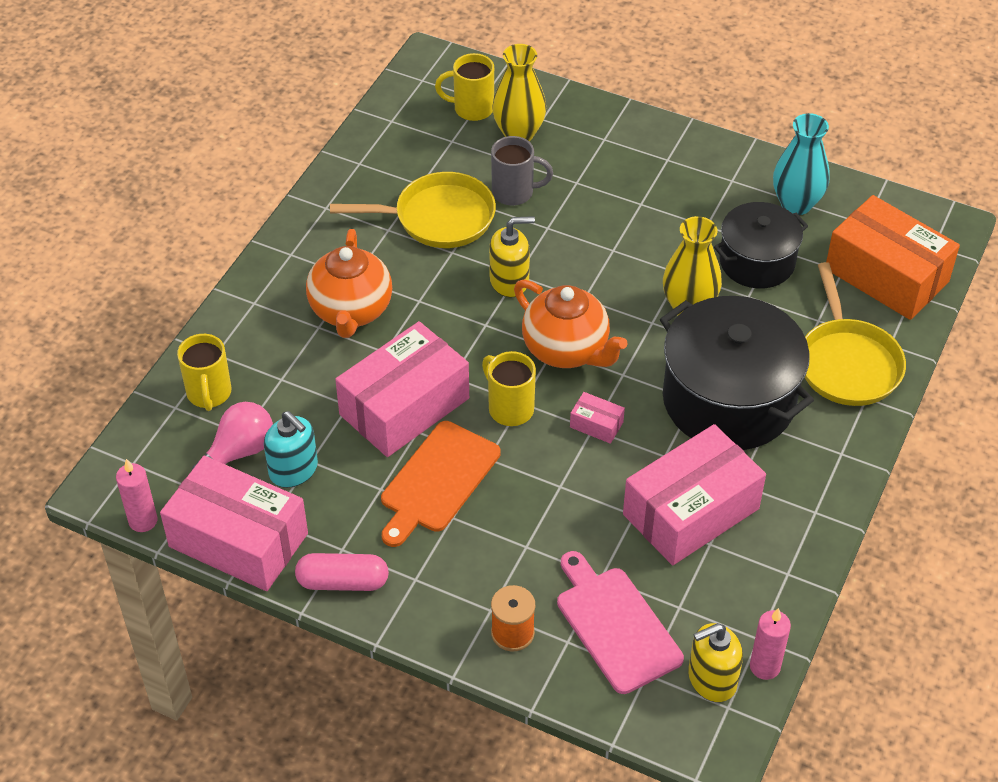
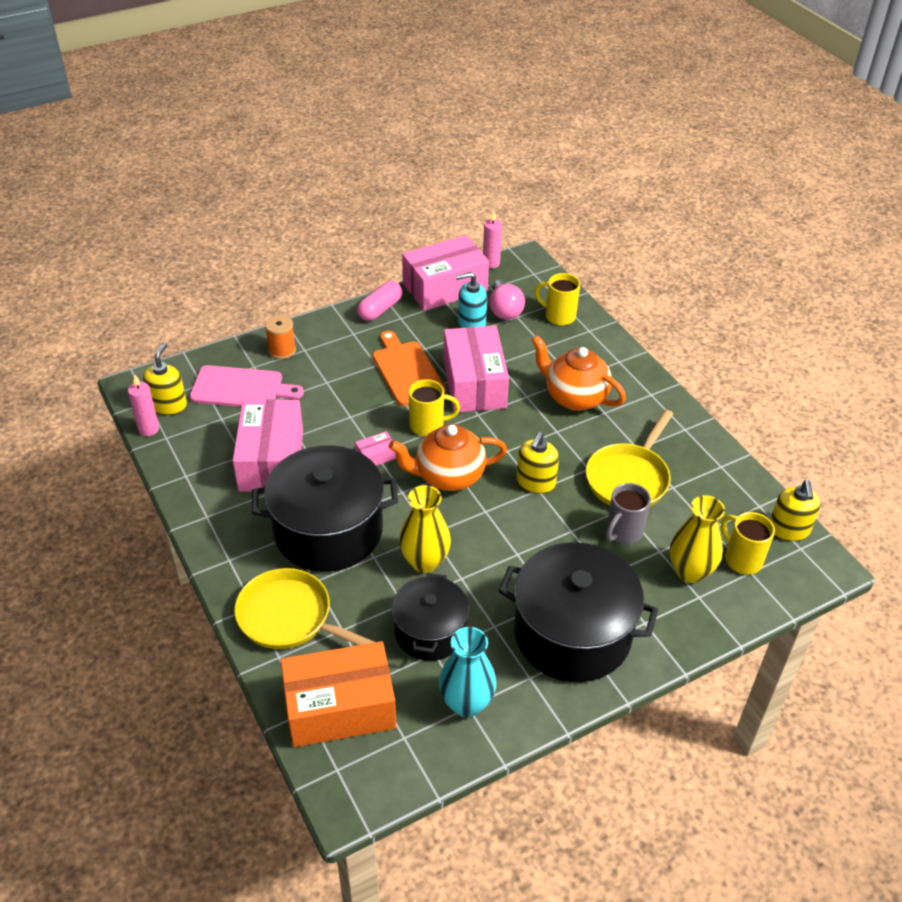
camera: 125 degrees right, 5 degrees down
(405, 93) = (789, 530): none -> yellow soap dispenser
(472, 109) = (742, 559): yellow mug -> yellow mug turned 75 degrees counterclockwise
(662, 175) = (572, 634): none -> black pot

